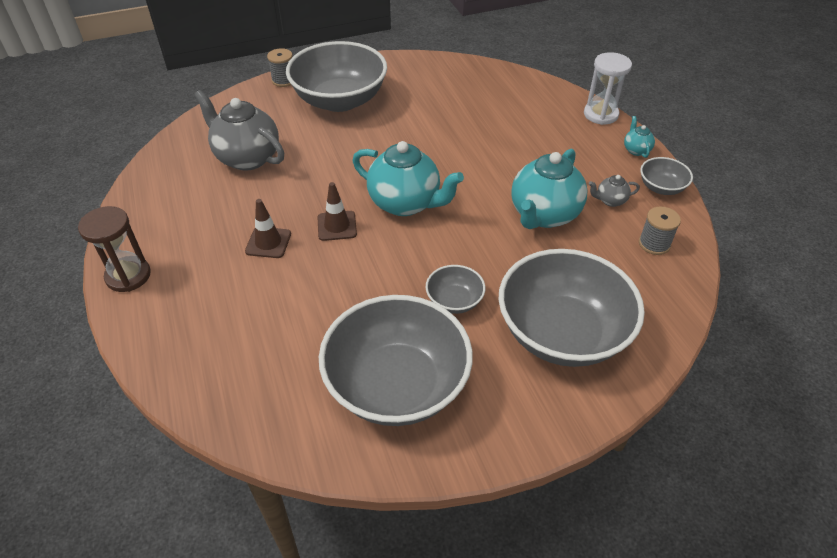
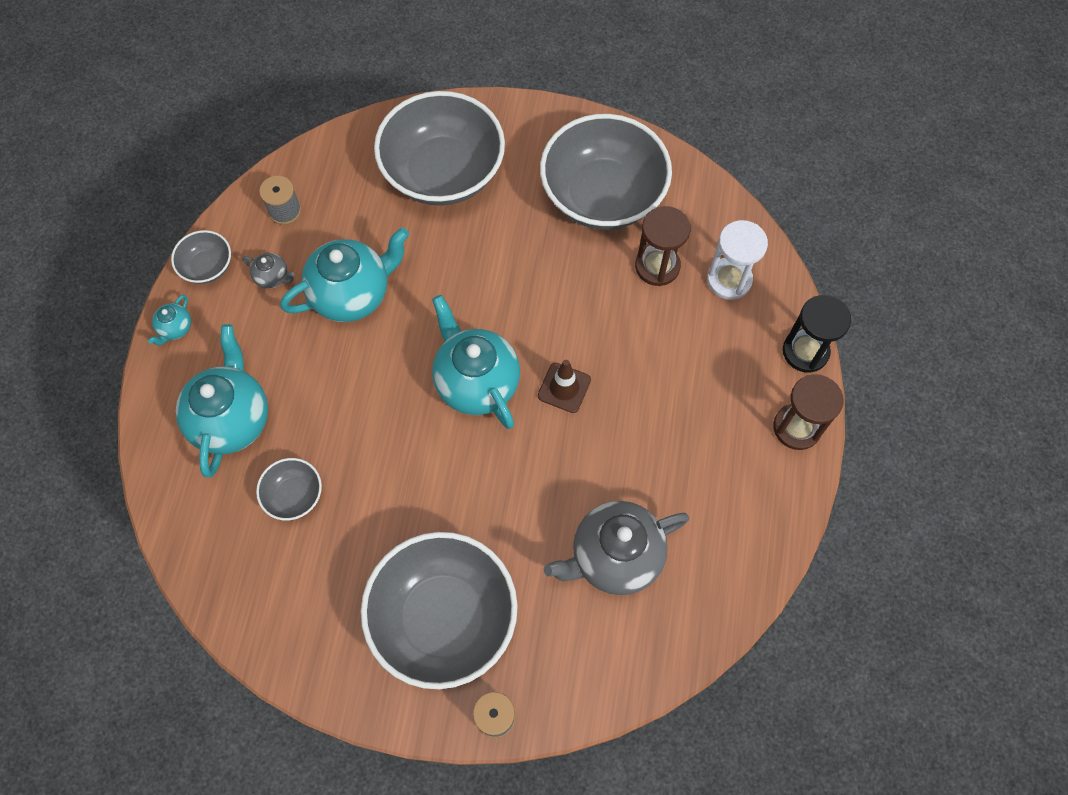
camera: 150 degrees left, 20 degrees up
(132, 335) = (805, 351): none -> black hourglass
(247, 158) = (614, 557): grey teapot -> grey teapot turned 90 degrees clockwise
(268, 242) = (643, 401): brown traffic cone -> none
(306, 344) = (657, 266): none -> brown hourglass
(454, 301) = (508, 244): grey bowl -> grey bowl (294, 495)
(547, 126) = (232, 419): none -> turquoise teapot
(600, 114) = (153, 405): white hourglass -> white hourglass (729, 280)

